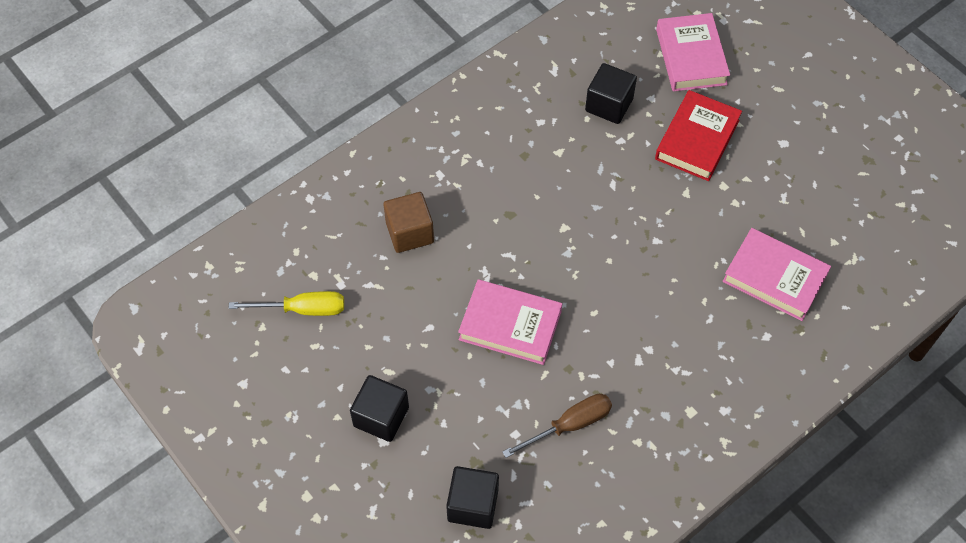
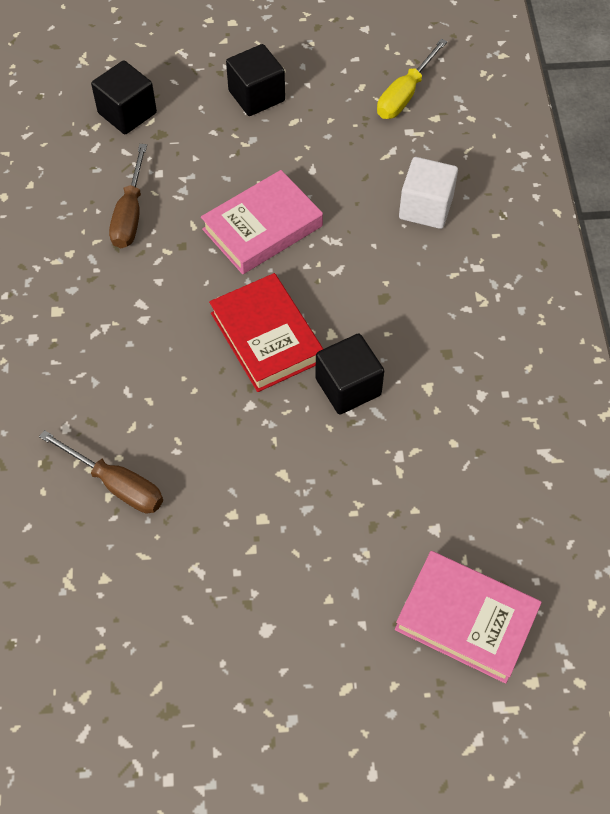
camera: 125 degrees right, 0 degrees up
(410, 232) = (426, 207): brown cube -> white cube
(609, 105) = (456, 477): black cube -> black cube (348, 387)
(697, 139) = (342, 536): red book -> red book (267, 337)
(774, 278) = (116, 484): pink book -> brown screwdriver

